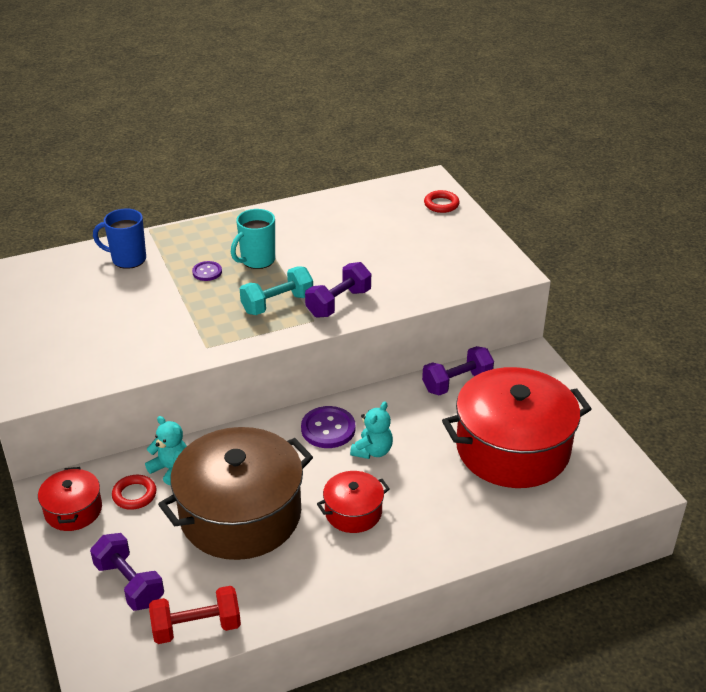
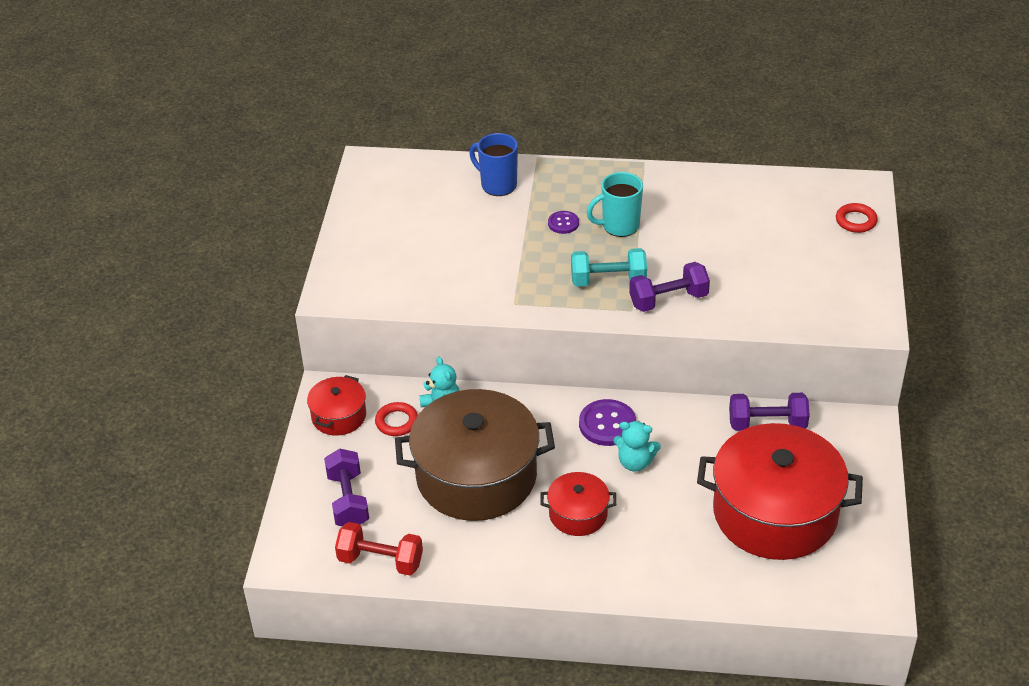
camera: 30 degrees right, 5 degrees up
(372, 451) = (635, 462): turquoise teddy bear -> turquoise teddy bear turned 45 degrees clockwise

